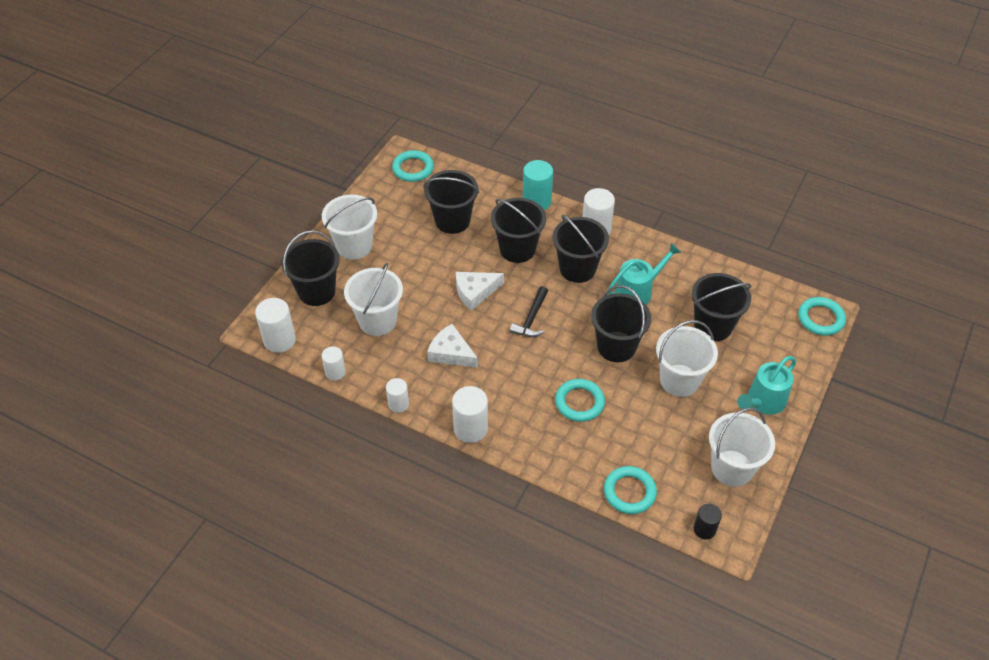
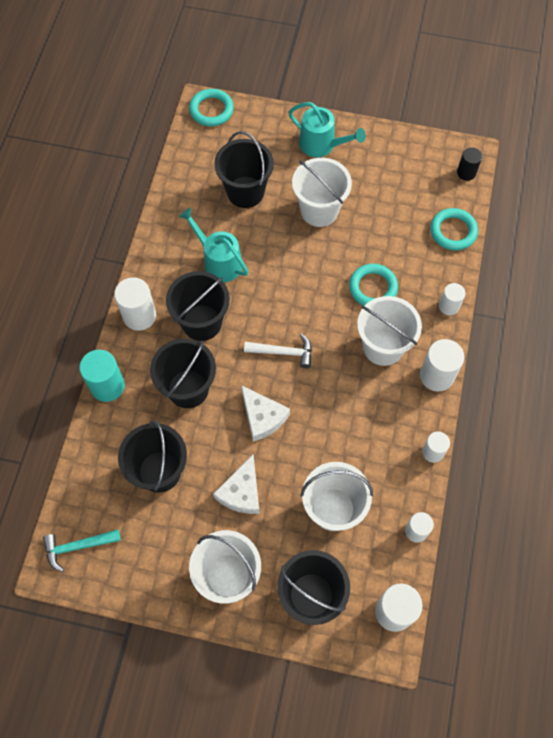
camera: 105 degrees left, 15 degrees up
(413, 168) = (77, 547): turquoise ring -> turquoise hammer
(451, 353) = (352, 419): white cheese -> white cheese (241, 492)
(531, 319) = (283, 352): black hammer -> white hammer
(541, 461) = (449, 306): none -> white cylinder
(616, 347) = (296, 268): black bucket -> none
(732, 468) = (399, 160): white bucket -> white bucket (383, 347)

